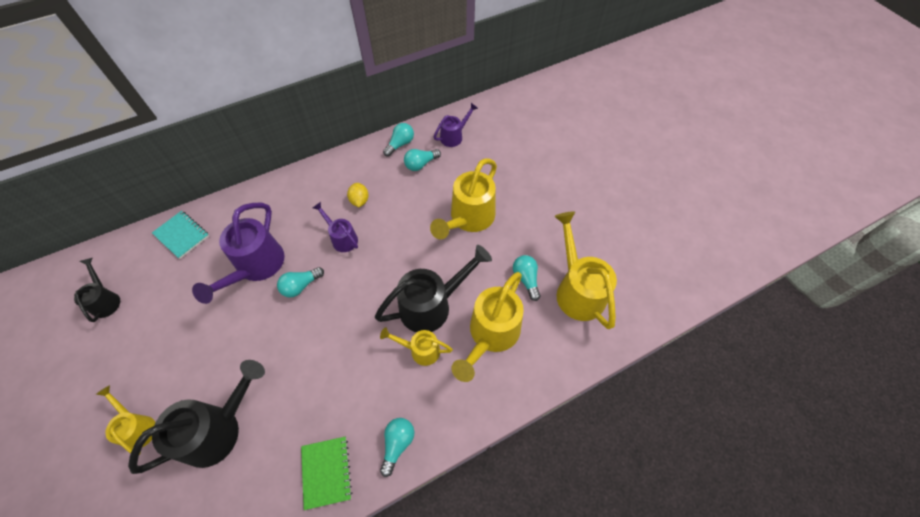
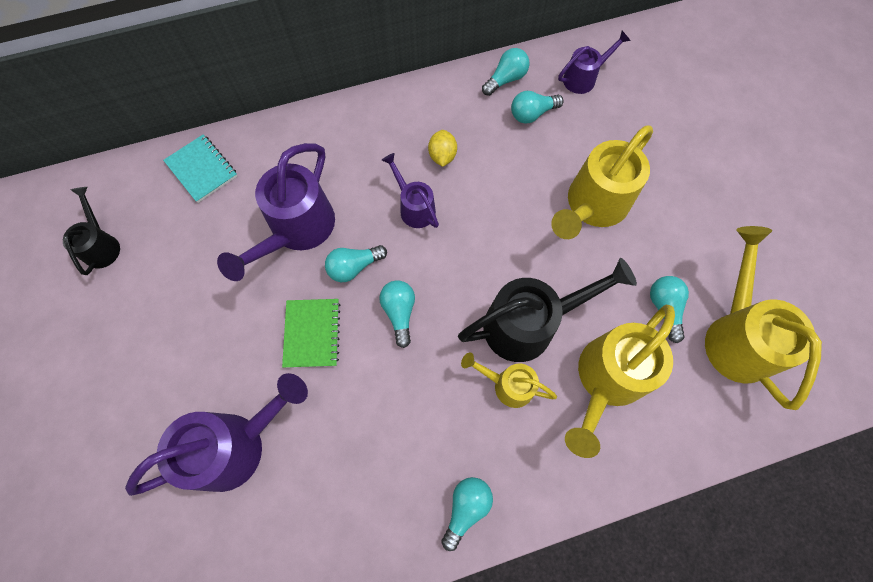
camera: 10 degrees right, 10 degrees up
(138, 427) = (136, 423): yellow watering can -> none
(218, 429) = (237, 445): black watering can -> purple watering can
(326, 472) = (370, 528): green notebook -> green notebook (312, 333)
(337, 312) = (399, 312): none -> turquoise light bulb

